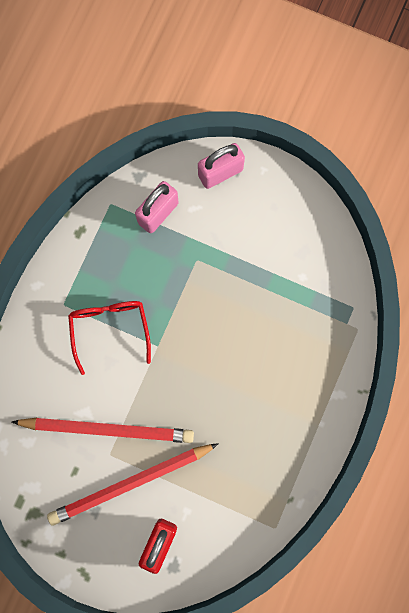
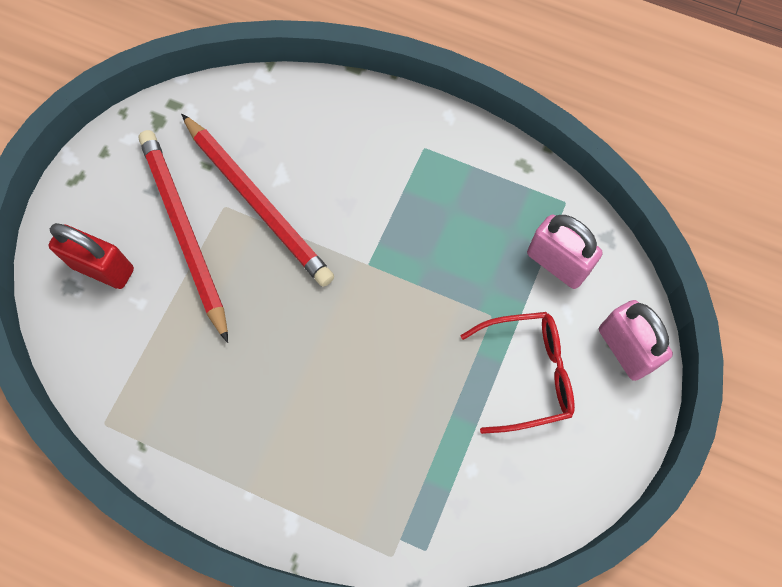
camera: 90 degrees right, 10 degrees down
(107, 429) = (257, 202): red pencil -> red pencil turned 45 degrees counterclockwise
(110, 330) = (390, 204): red glasses -> red glasses (526, 374)

